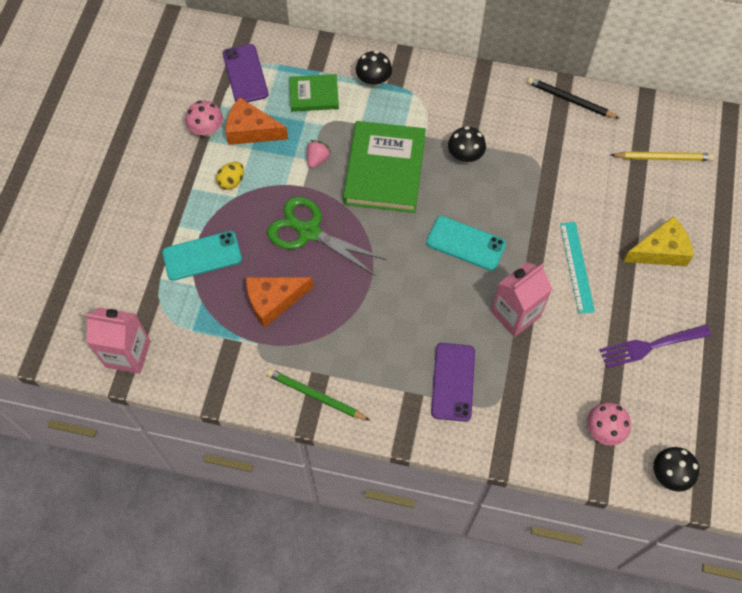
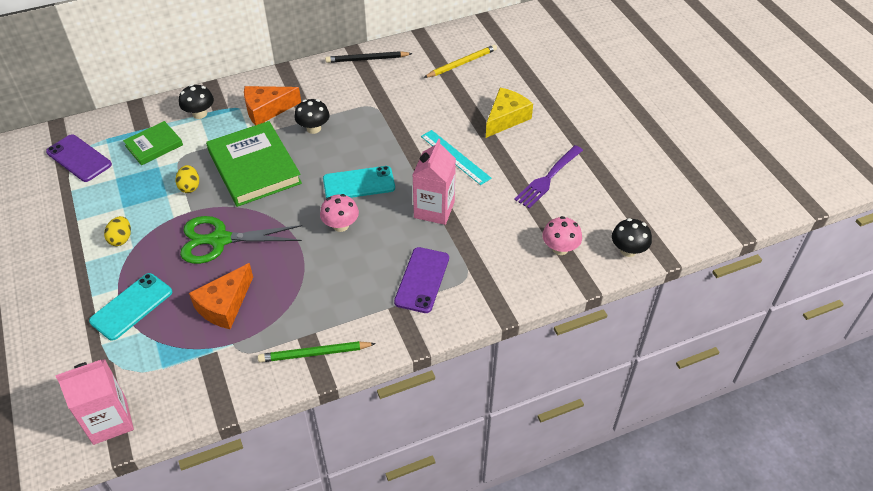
camera: 35 degrees left, 15 degrees down
(207, 130) = (70, 213): pink mushroom -> pink mushroom (341, 225)
(251, 130) = (113, 195): orange cheese -> orange cheese (267, 110)
(317, 159) = (190, 187): pink strawberry -> yellow egg
(453, 382) = (422, 280): purple phone -> purple phone turned 45 degrees clockwise

